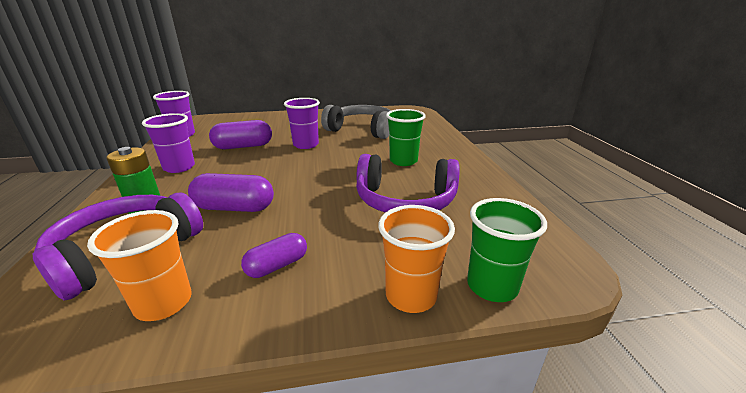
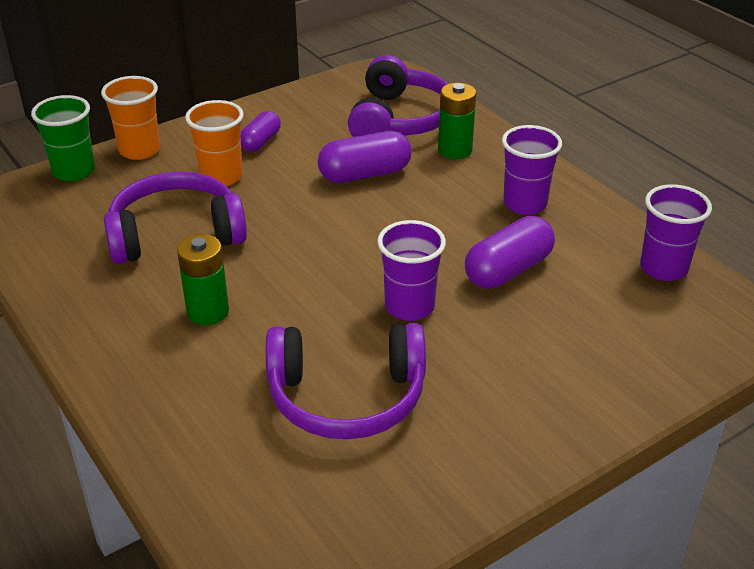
camera: 155 degrees right, 10 degrees up
(163, 303) = (315, 105): orange cup -> orange cup (221, 177)
(361, 130) = (346, 396): grey headphones -> purple headphones
(403, 161) = (208, 312): green cup -> green battery

